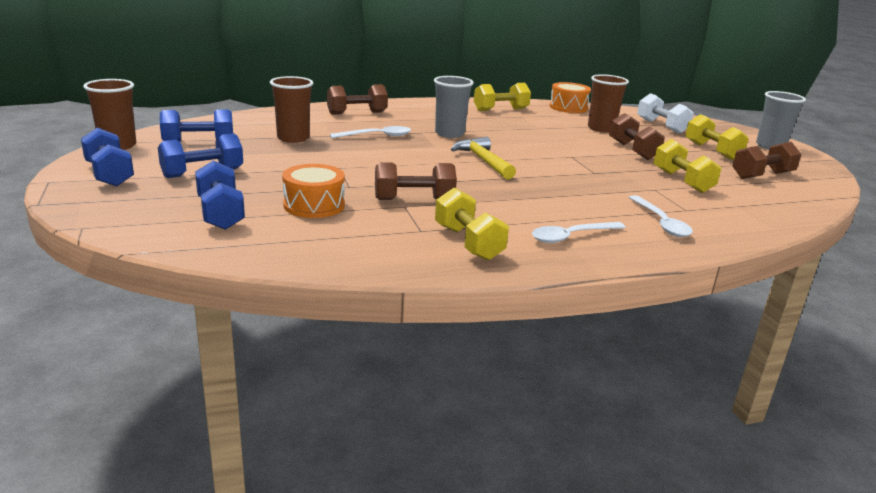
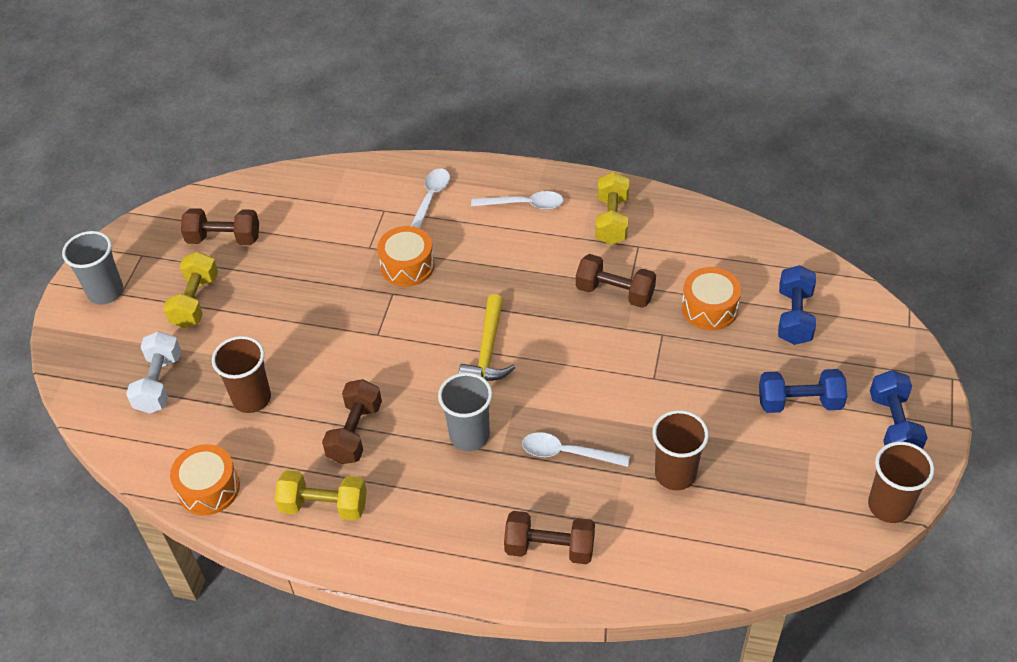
camera: 145 degrees left, 25 degrees up
(199, 142) = (793, 490): blue dumbbell -> none
(608, 185) = (407, 266): none -> orange drum
(633, 150) = (289, 327): brown dumbbell -> brown dumbbell (355, 432)
(682, 181) = (323, 252): yellow dumbbell -> none

